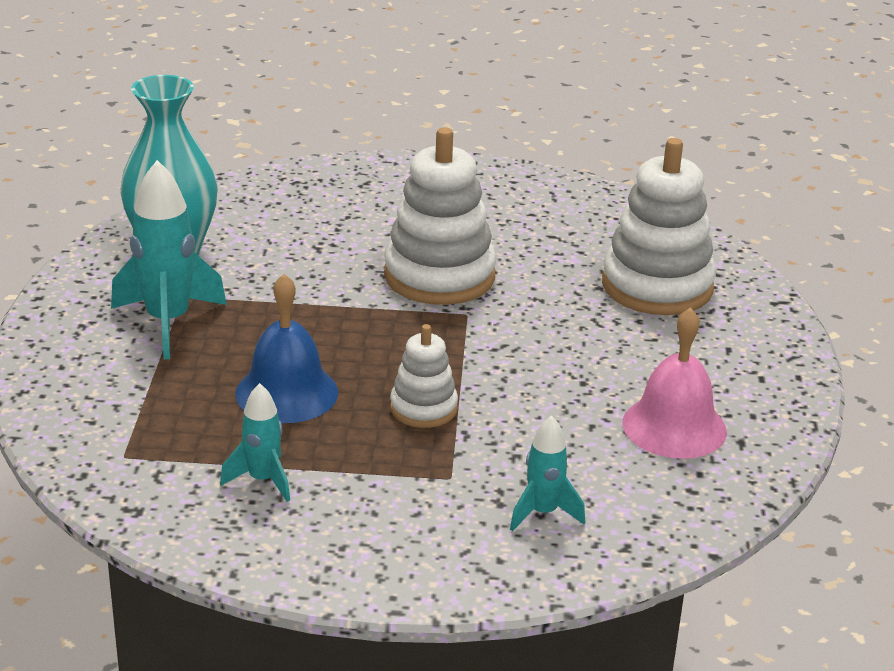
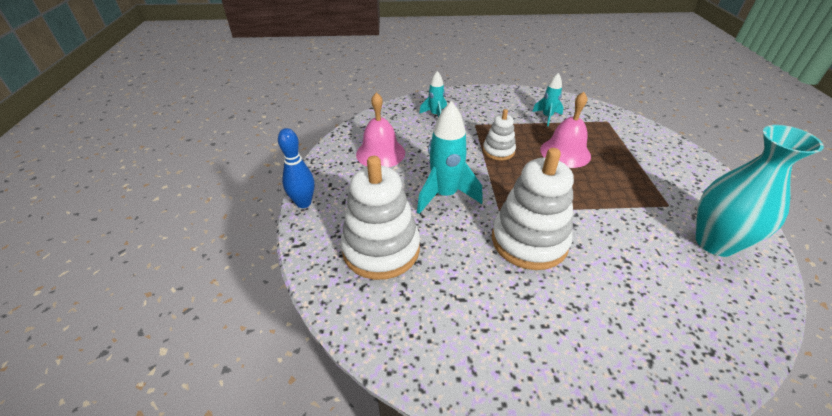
camera: 175 degrees right, 10 degrees up
(168, 322) = (658, 185): turquoise rocket -> turquoise rocket (445, 195)
(286, 392) = (565, 152): blue bell -> pink bell
(796, 352) = (303, 203): none -> blue bowling pin

